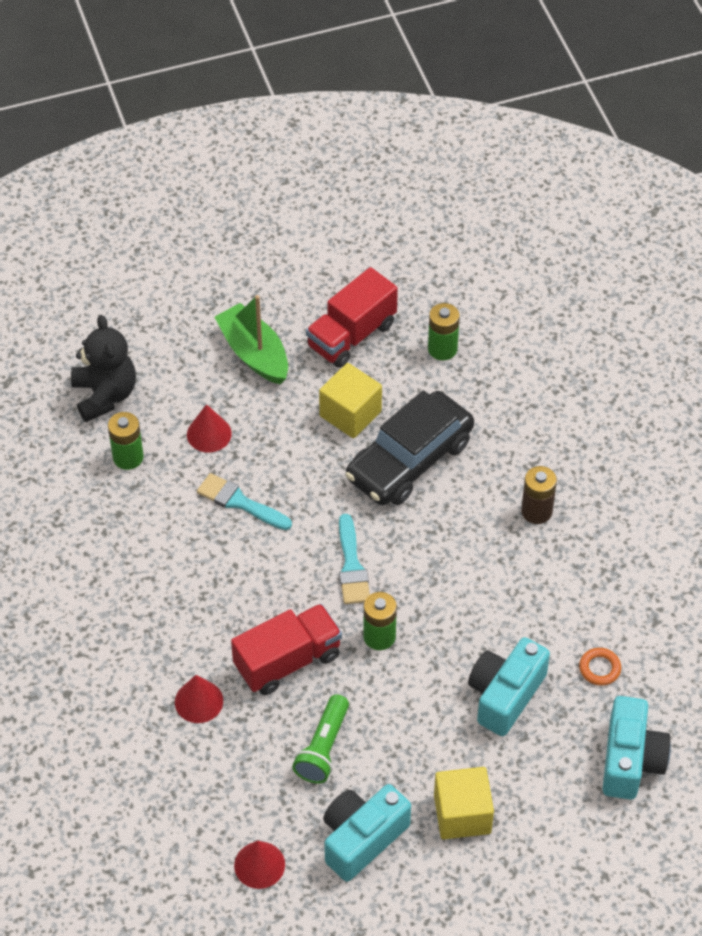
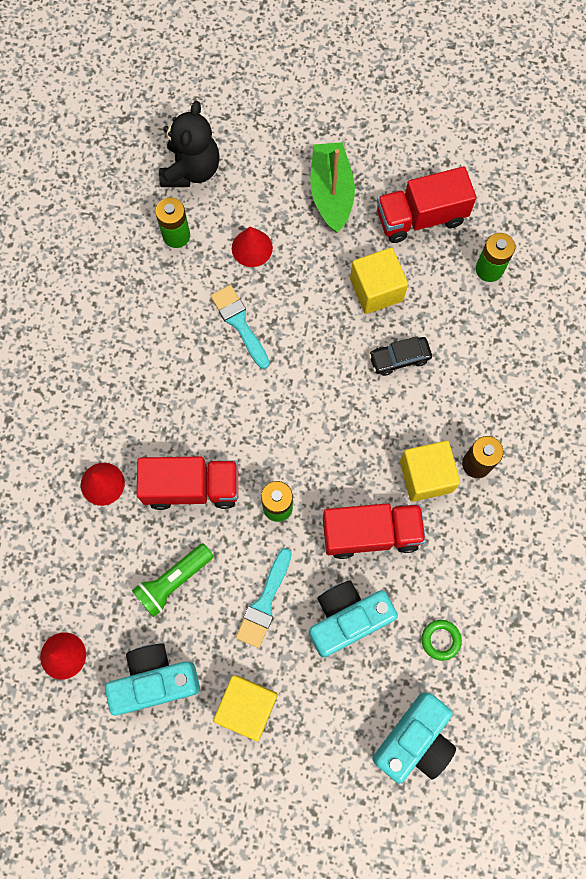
camera: 30 degrees right, 20 degrees up
(352, 566) = (294, 430): turquoise brush -> turquoise brush (264, 603)
(409, 460) = (399, 358): black car -> black car, size x0.46
(479, 615) = (371, 533): none -> red truck
(498, 544) = (426, 476): none -> yellow cube
(599, 668) = (440, 640): orange ring -> green ring

